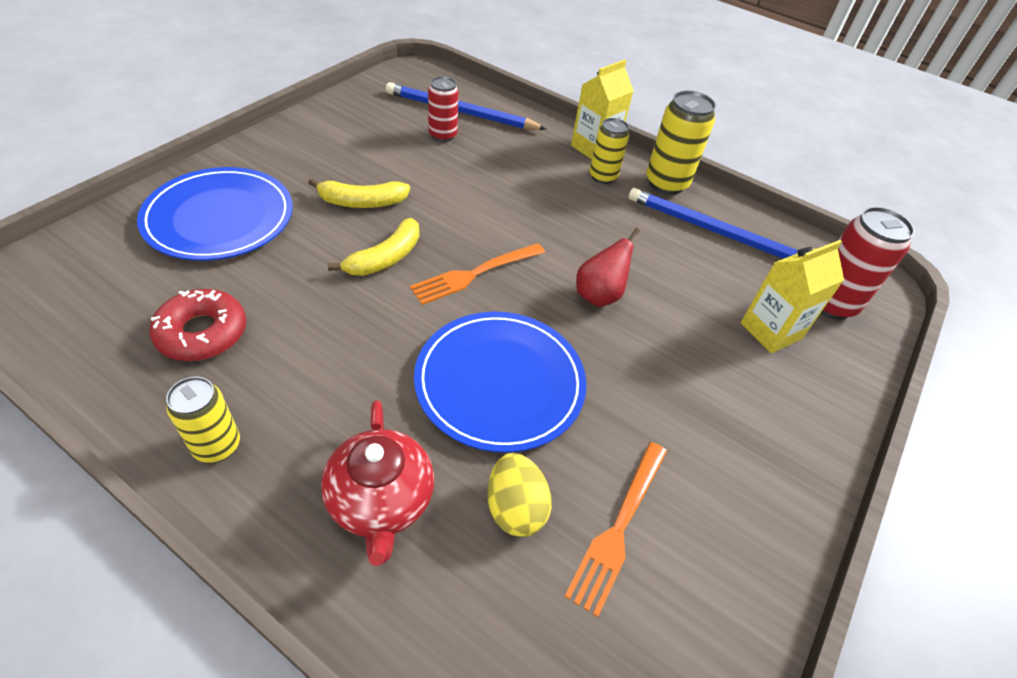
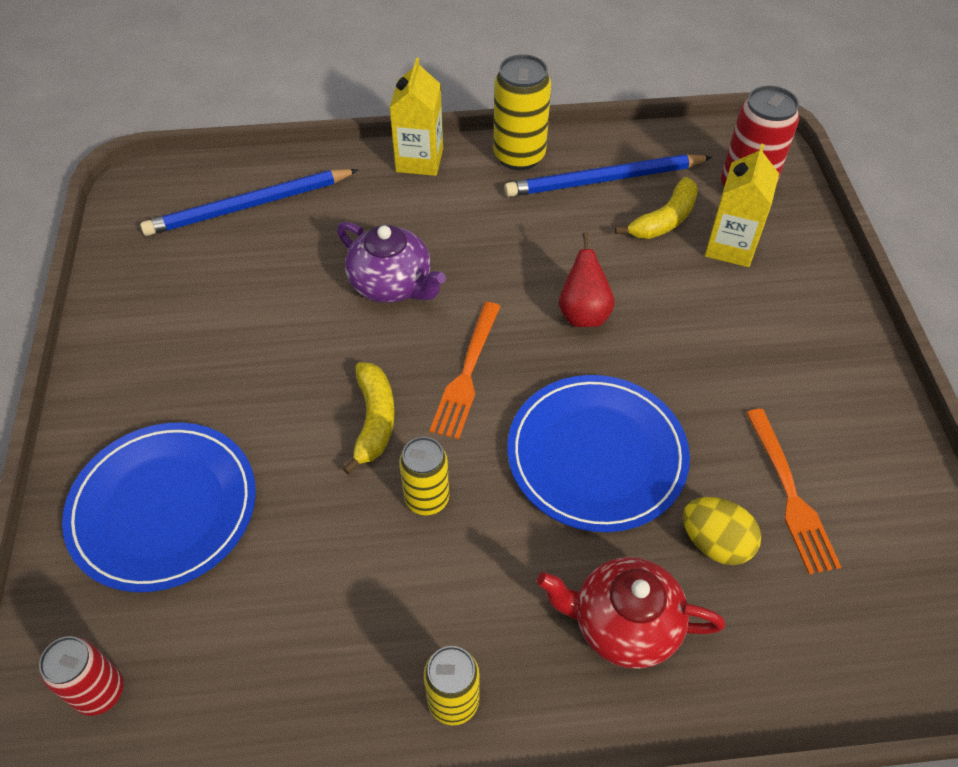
camera: 35 degrees left, 5 degrees up
(202, 333) = (308, 626): red donut -> none
(362, 202) = (281, 381): yellow banana -> yellow banana (664, 220)
(381, 501) = (624, 624): red teapot -> red teapot turned 150 degrees clockwise
(442, 135) = (265, 247): red can -> red can (100, 692)
(491, 198) = (392, 284): none -> purple teapot
(602, 177) = (460, 188): yellow can -> yellow can (427, 499)

